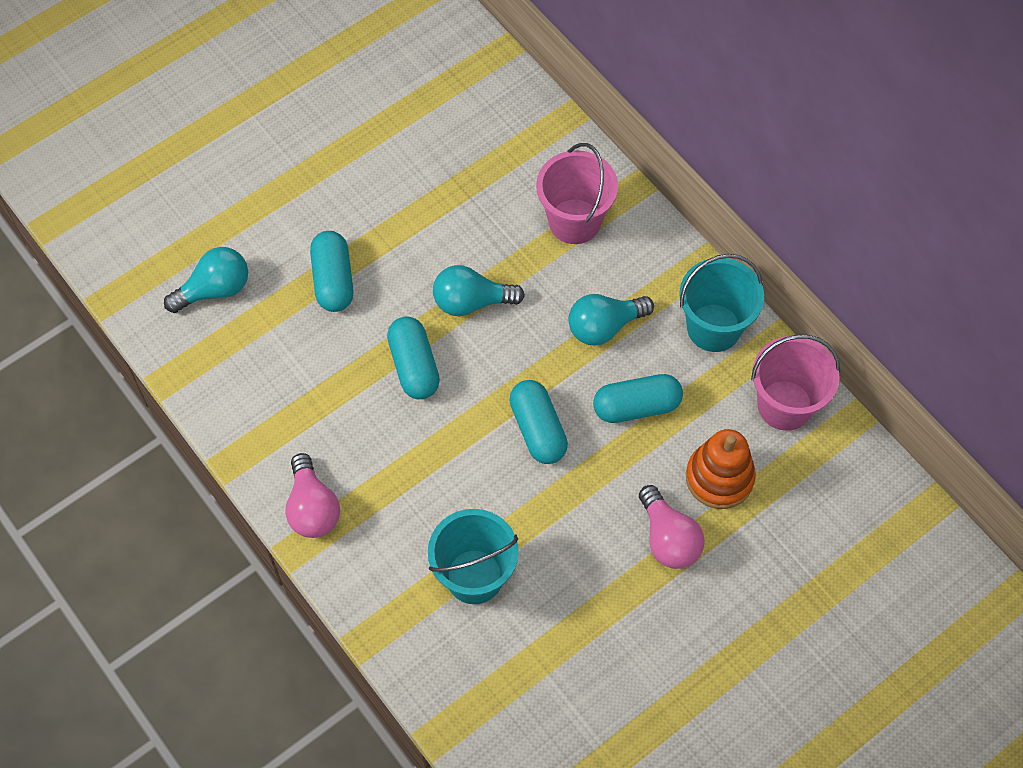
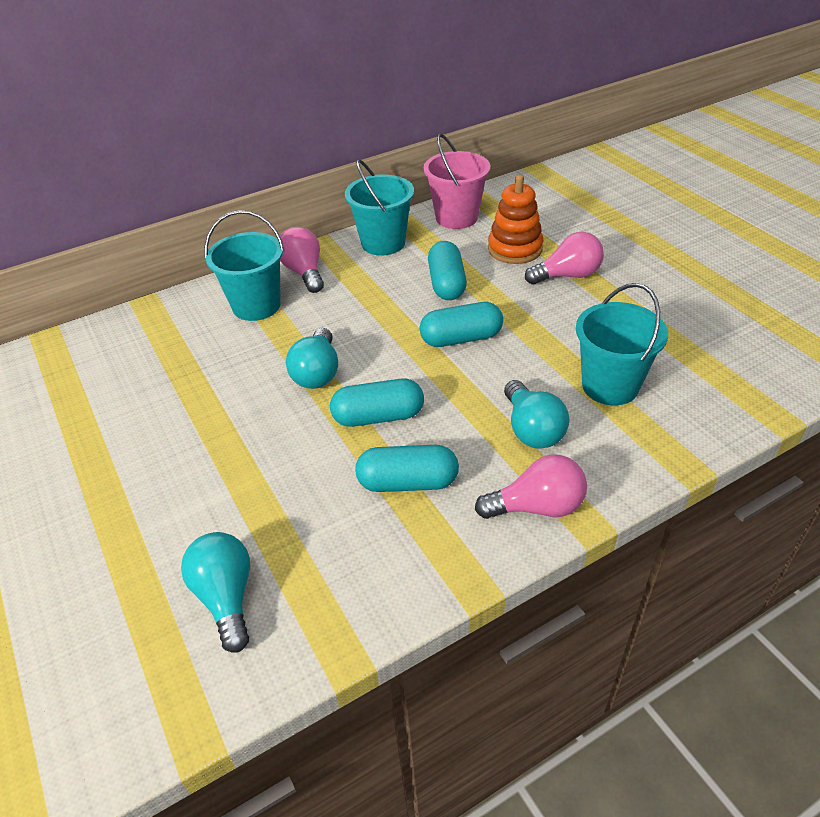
camera: 80 degrees left, 20 degrees down
(333, 280) = (255, 477): turquoise capsule -> turquoise capsule (408, 482)
(574, 221) = (256, 306): pink bucket -> turquoise bucket
(604, 326) = (367, 296): turquoise light bulb -> turquoise light bulb (532, 429)
(642, 254) = (304, 272): none -> pink light bulb

